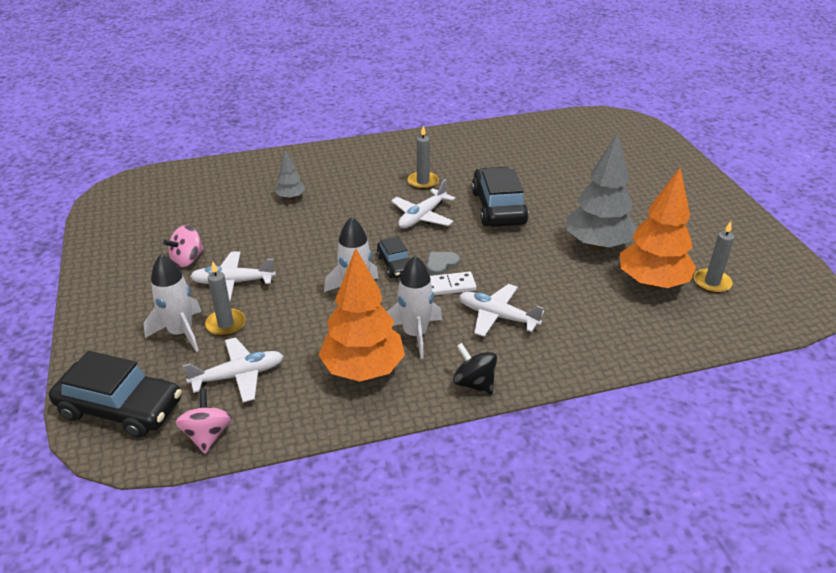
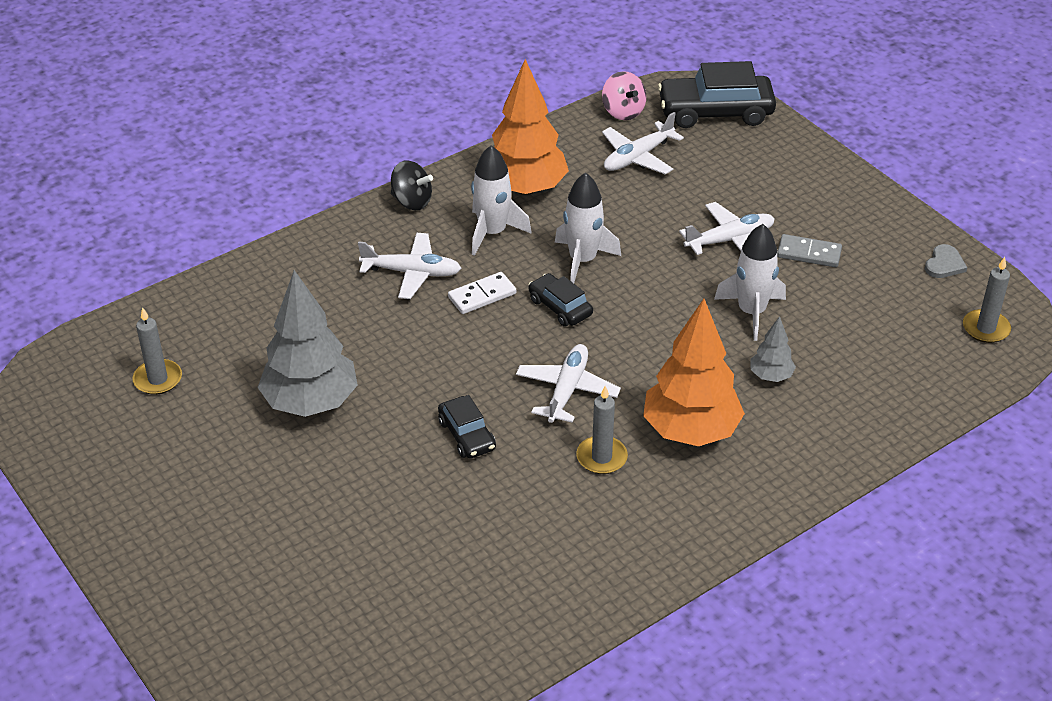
camera: 160 degrees right, 5 degrees up
(181, 333) = (730, 178): white rocket -> white rocket (751, 312)
(187, 259) = (809, 253): pink spinning top -> grey domino
(226, 324) = (694, 196): grey candle -> grey candle (985, 328)
(441, 263) = (505, 323): grey heart -> grey heart (944, 264)
(498, 207) = (467, 435): black car -> black car, size x0.55
(652, 283) = (235, 360): orange tree -> orange tree (690, 431)

